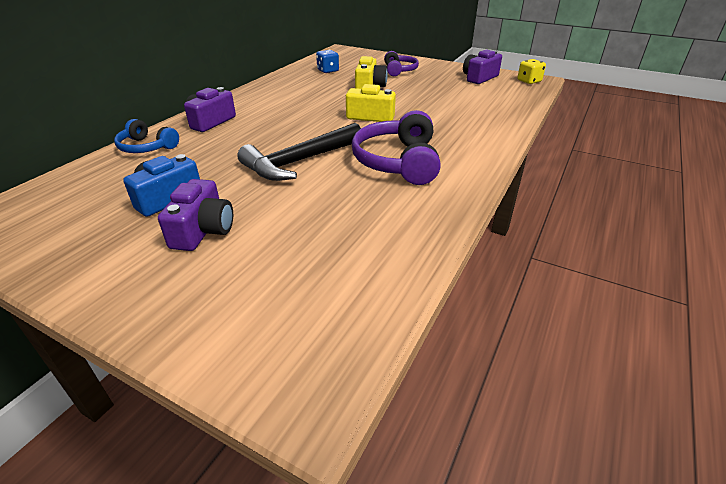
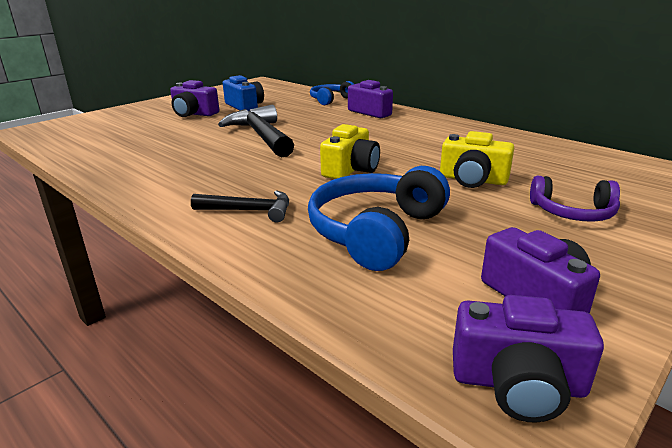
camera: 105 degrees right, 10 degrees down
(328, 71) = (553, 160): blue dice -> none
(398, 162) = (219, 169): purple headphones -> none
(454, 103) = (376, 232): none -> blue headphones
(459, 136) = (249, 211): none -> black hammer
(529, 81) = (518, 384): yellow dice -> purple camera

